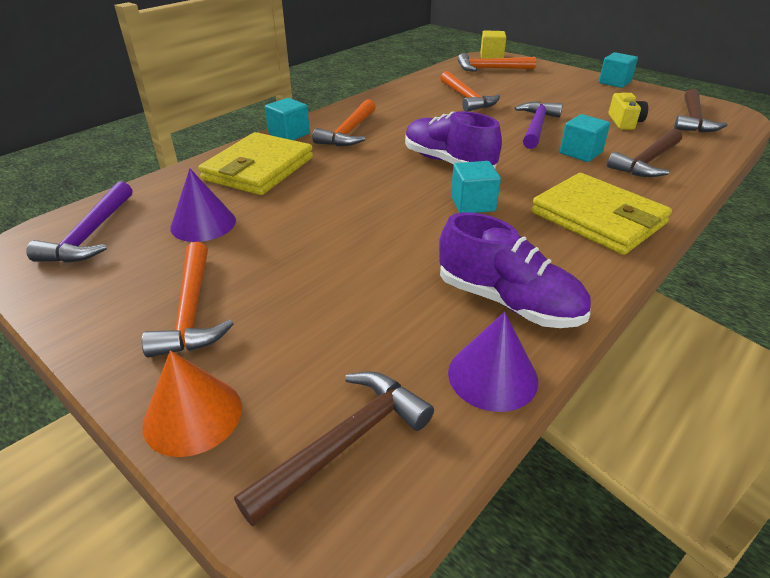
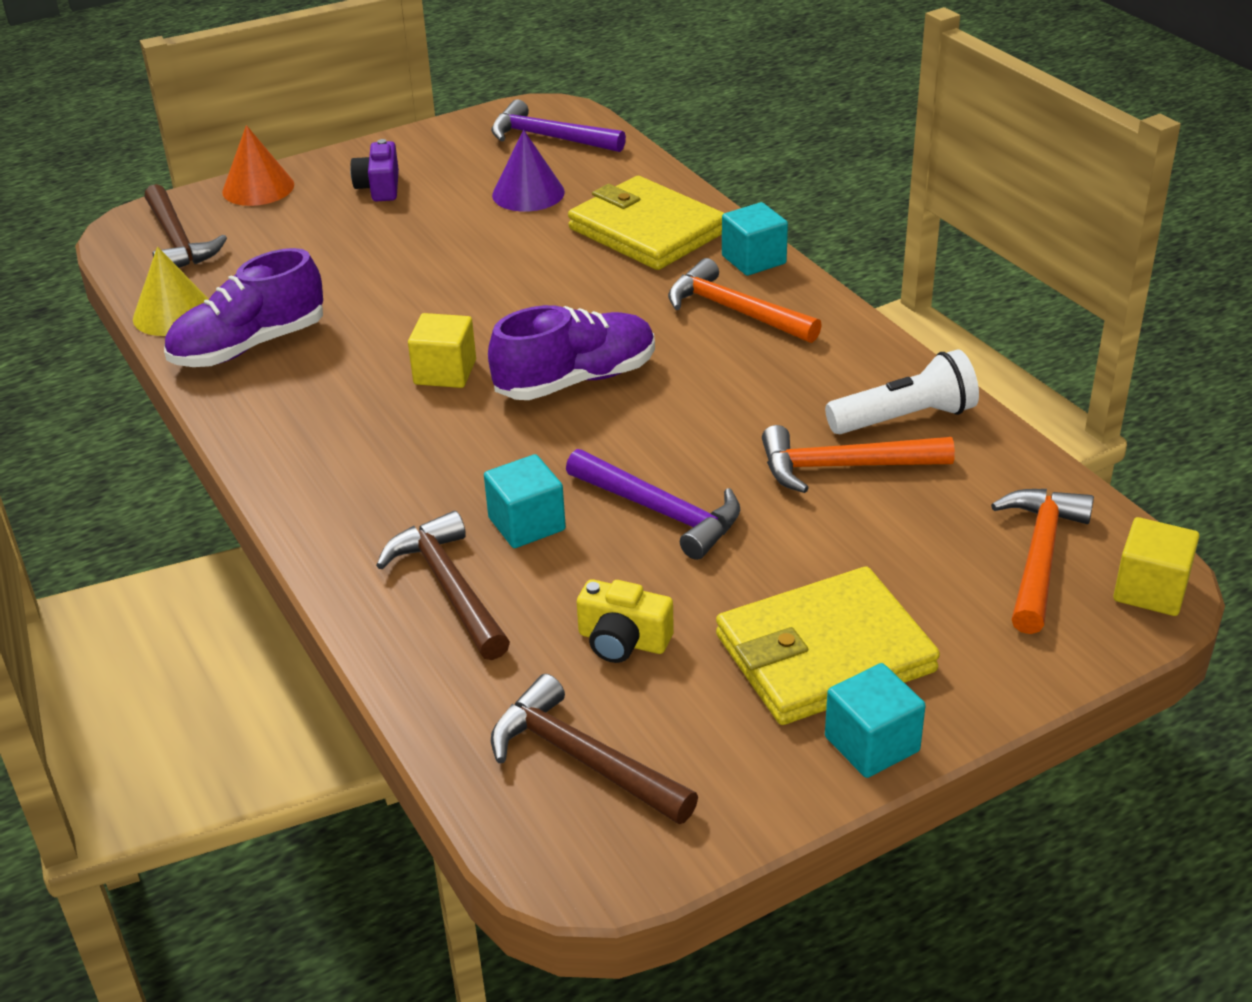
camera: 110 degrees right, 0 degrees up
(191, 311) = (379, 187): orange hammer -> purple camera
(421, 92) = (905, 418): none -> white flashlight
(472, 203) = (445, 372): turquoise cube -> yellow cube
(492, 376) = (173, 313): purple cone -> yellow cone
(597, 218) = (337, 463): yellow wallet -> yellow wallet (824, 653)

